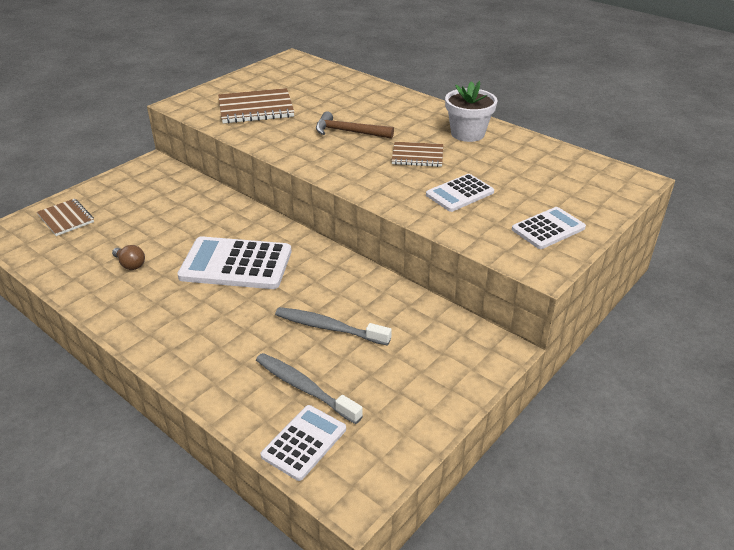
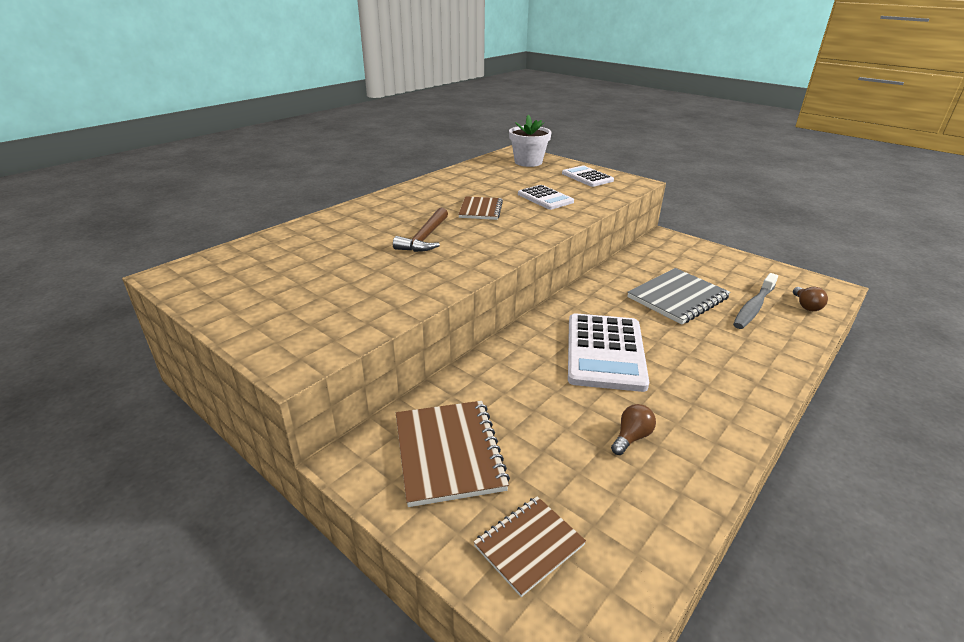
camera: 90 degrees left, 5 degrees down
(256, 108) = (341, 294): brown notebook -> brown notebook (448, 453)
(304, 442) = (806, 306): white calculator -> brown light bulb
(328, 327) = (677, 298): grey toothbrush -> grey notebook
(467, 133) = (438, 190): white flower pot -> white flower pot (528, 162)

